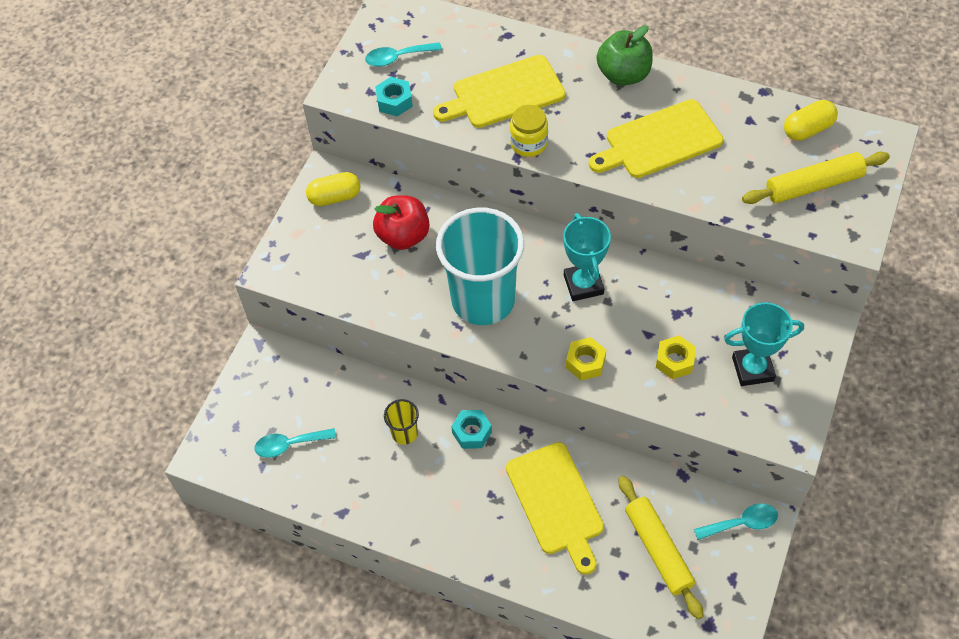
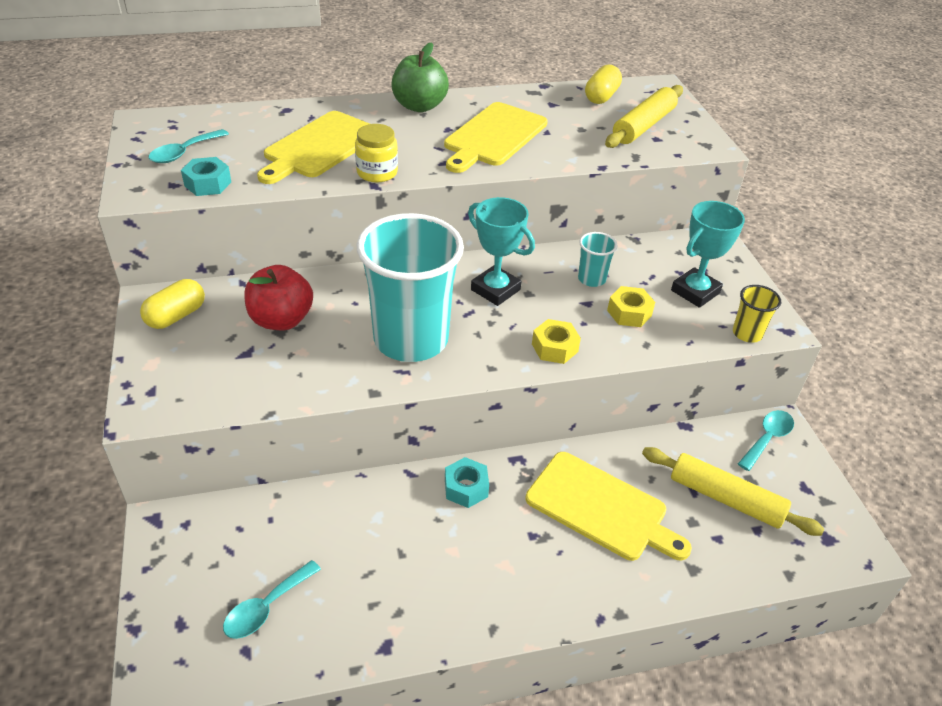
camera: 40 degrees left, 15 degrees down
(404, 433) = (395, 525): yellow cup -> yellow cup (747, 333)
(673, 312) = (591, 279): none -> turquoise cup

